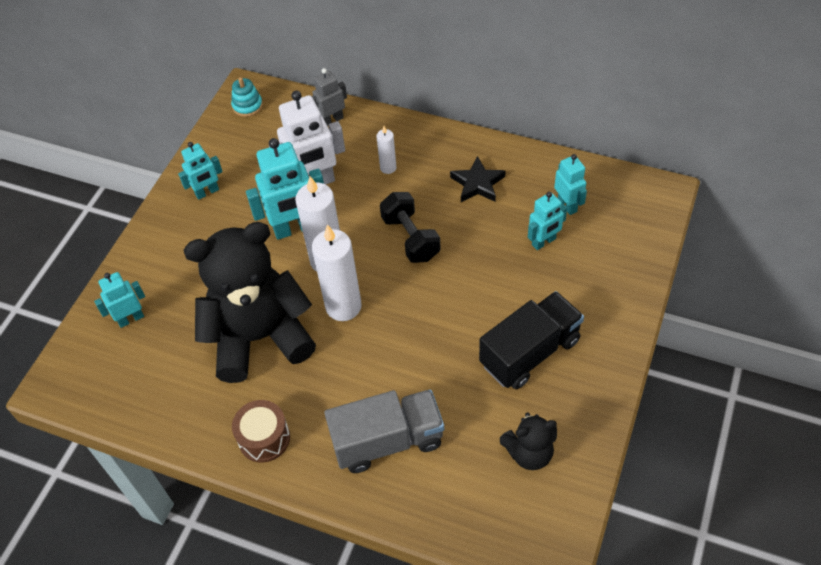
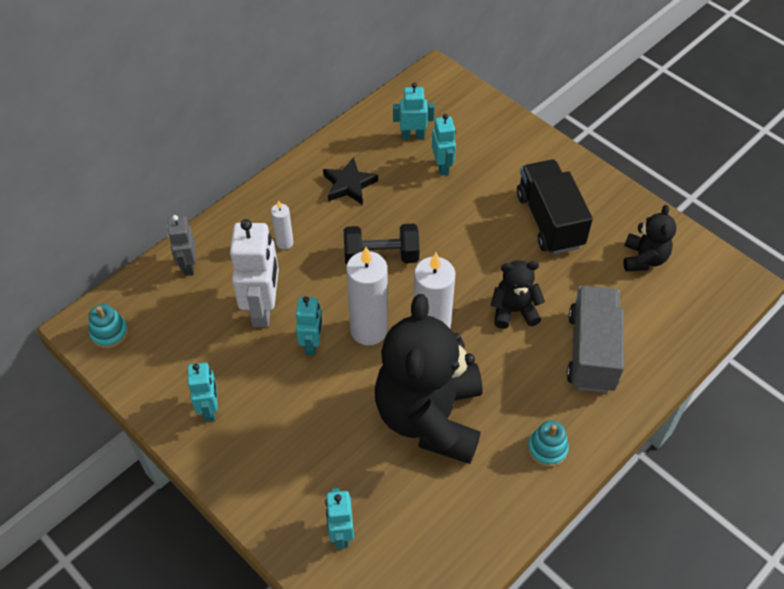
camera: 70 degrees left, 0 degrees up
(264, 438) = (547, 449): brown drum -> turquoise stacking toy
(295, 229) = (312, 344): turquoise robot -> turquoise robot, size x0.58
(403, 360) = (514, 311): none -> black teddy bear

